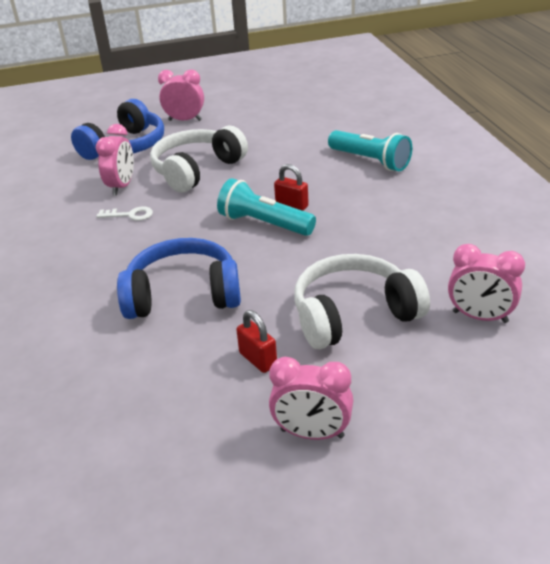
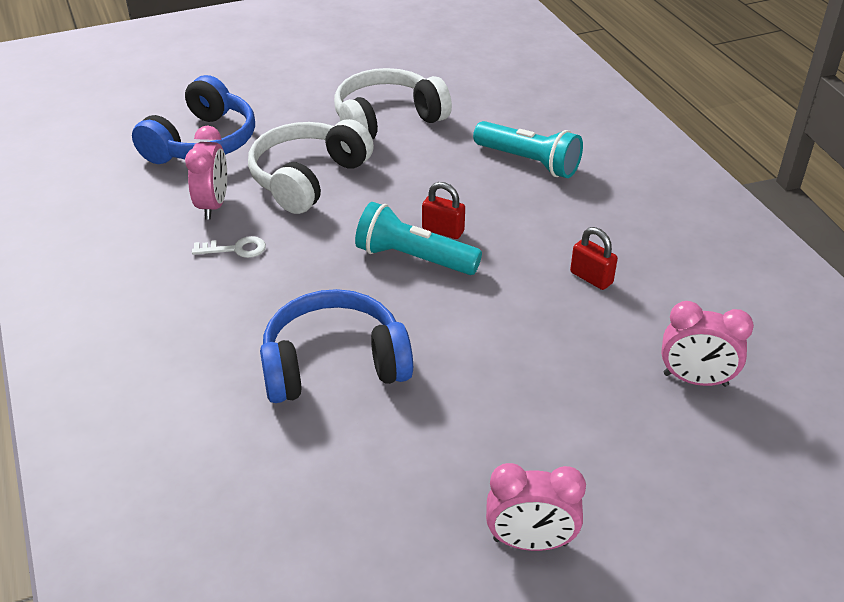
camera: 10 degrees left, 5 degrees up
(185, 120) = (273, 99): pink clock -> none
(258, 359) = (447, 449): red padlock -> red padlock (591, 278)
(353, 314) = (549, 383): white headphones -> white headphones (387, 120)

